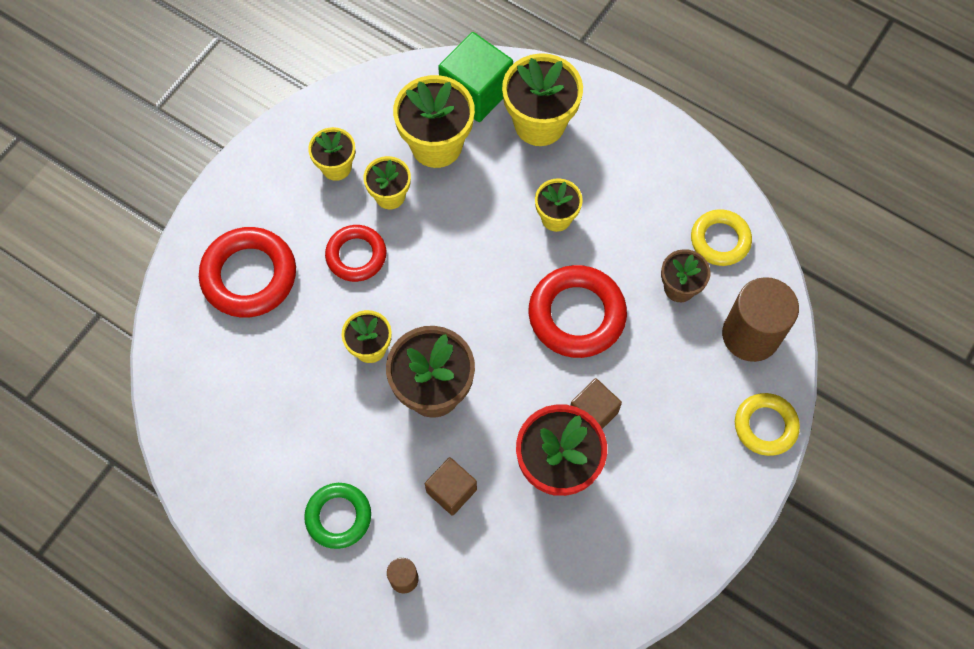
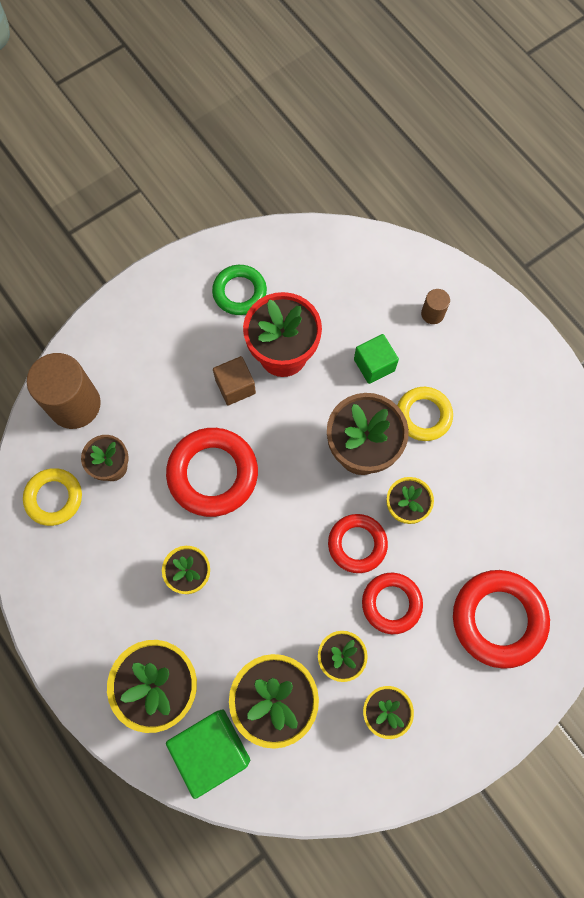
camera: 160 degrees left, 5 degrees up
(338, 517) = (471, 375): green ring -> green ring (239, 292)
(407, 297) = (357, 544): none -> red ring
(451, 490) = (374, 365): brown cube -> green cube
(765, 426) = (103, 329): yellow ring -> yellow ring (423, 415)

